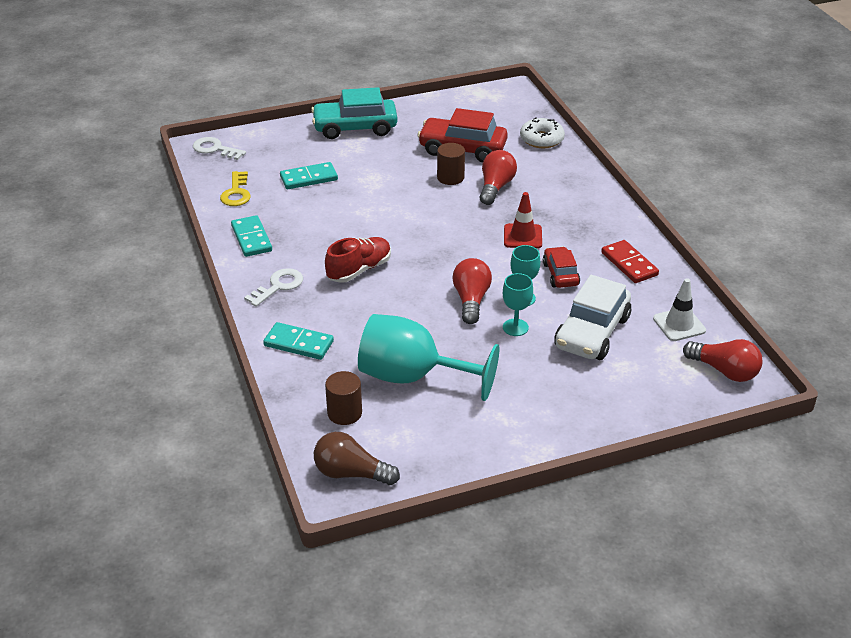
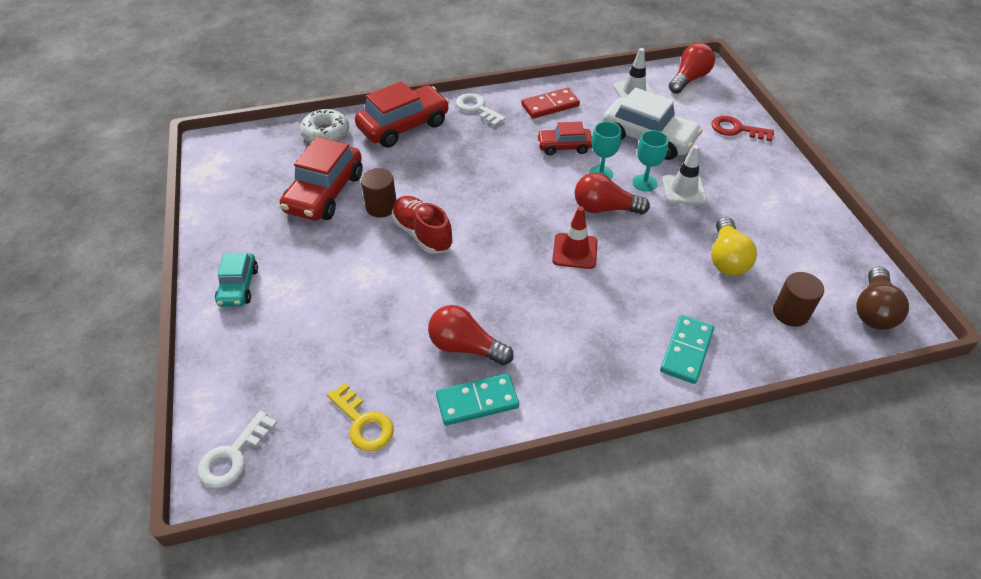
camera: 85 degrees left, 10 degrees up
(236, 193) = (363, 422): yellow key -> yellow key turned 45 degrees clockwise
(278, 286) = (581, 371): white key -> white key (477, 108)
(309, 178) = (347, 338): turquoise domino -> none
(355, 128) = (238, 286): turquoise car -> turquoise car, size x0.58
(359, 270) = (551, 293): red shoe -> red shoe (422, 234)
(412, 377) = (726, 258): turquoise goblet -> yellow light bulb
(495, 187) = (409, 174): red light bulb -> red light bulb (465, 347)
(510, 354) = (683, 190): none -> white traffic cone
(522, 236) = (501, 164): red traffic cone -> red traffic cone (575, 251)
(565, 178) = (404, 126): none -> red car
(630, 403) = (736, 129): none -> red key

